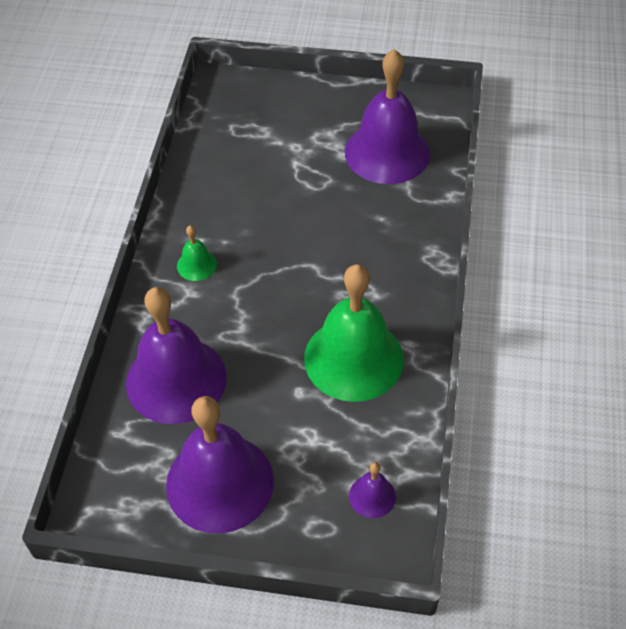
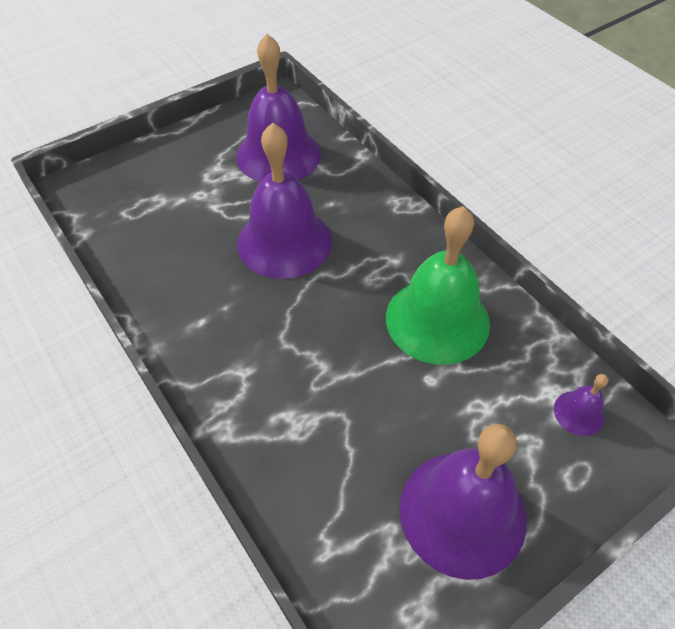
camera: 45 degrees left, 0 degrees up
(176, 380) = (320, 457): purple bell -> purple bell (284, 241)
(196, 265) = (223, 344): green bell -> none

